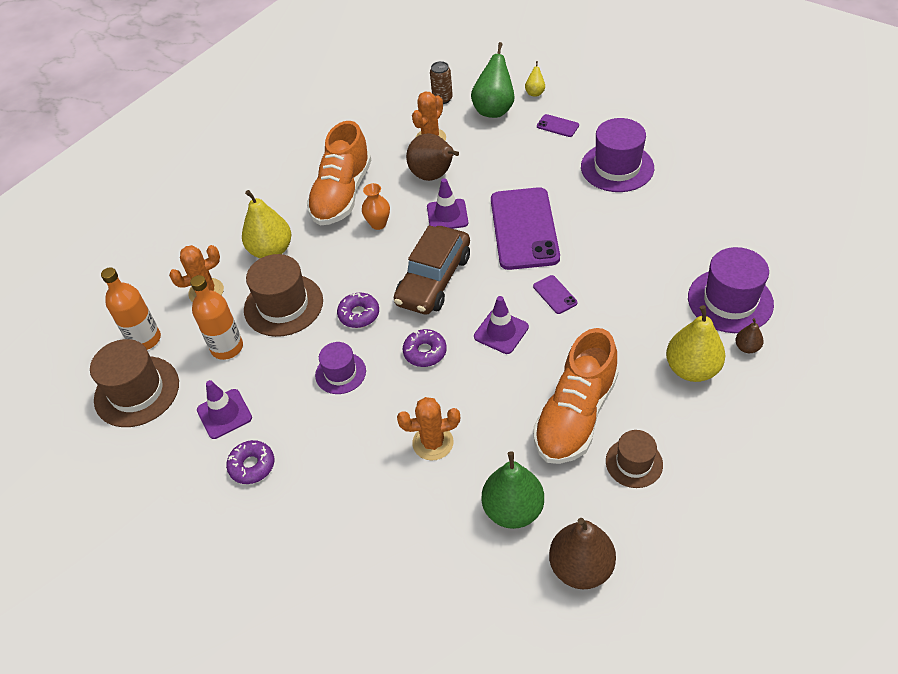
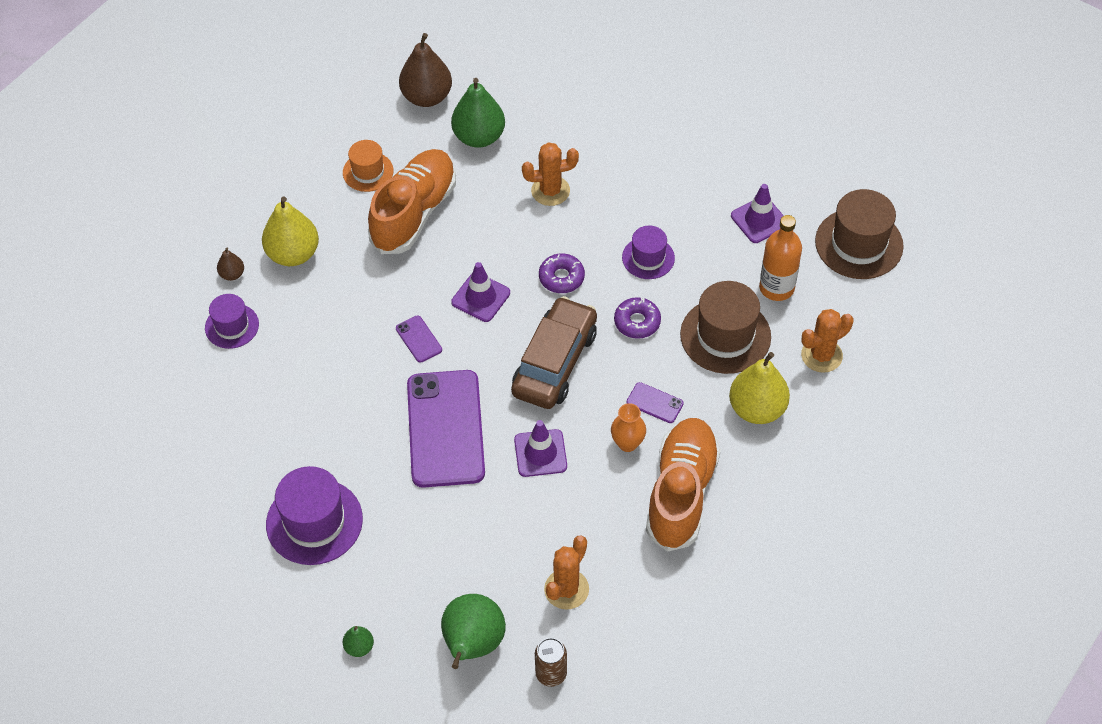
camera: 175 degrees right, 5 degrees up
(145, 339) = (872, 299): orange bottle -> none
(252, 465) = (719, 174): purple donut -> none
(433, 176) = (560, 519): brown pear -> none
(535, 93) = (408, 678): yellow pear -> none
(557, 126) = (383, 604): purple phone -> purple phone (654, 403)
(570, 105) = (359, 647): none -> green pear
(634, 463) = (368, 172): brown hat -> orange hat
(730, 300) = (232, 326): purple hat -> purple hat, size x0.60

